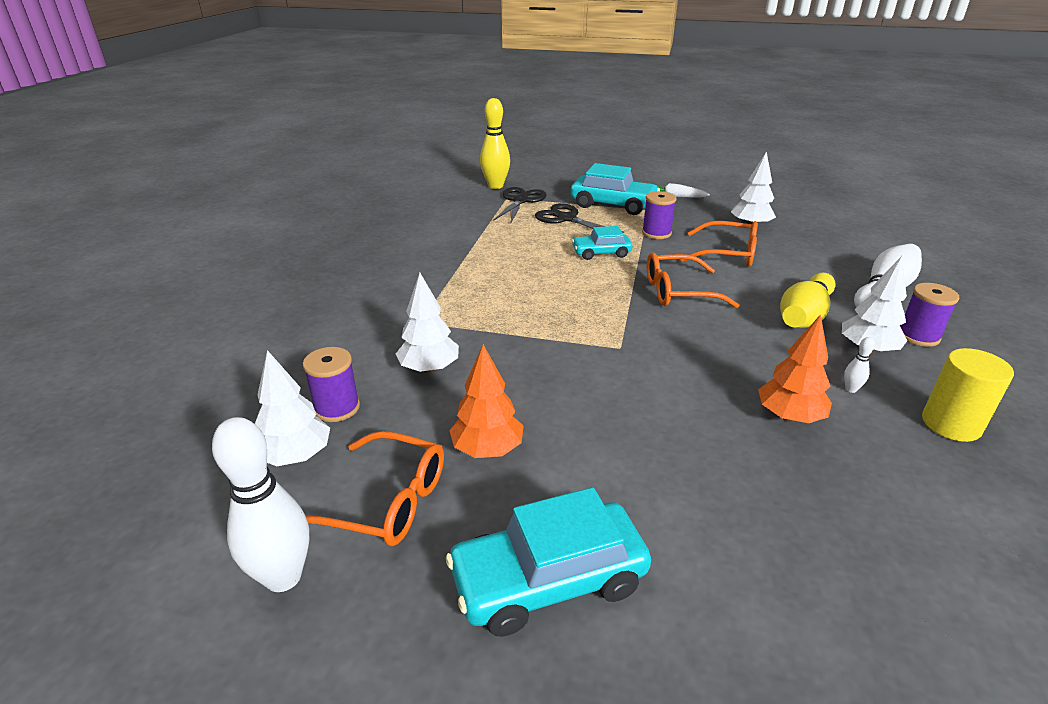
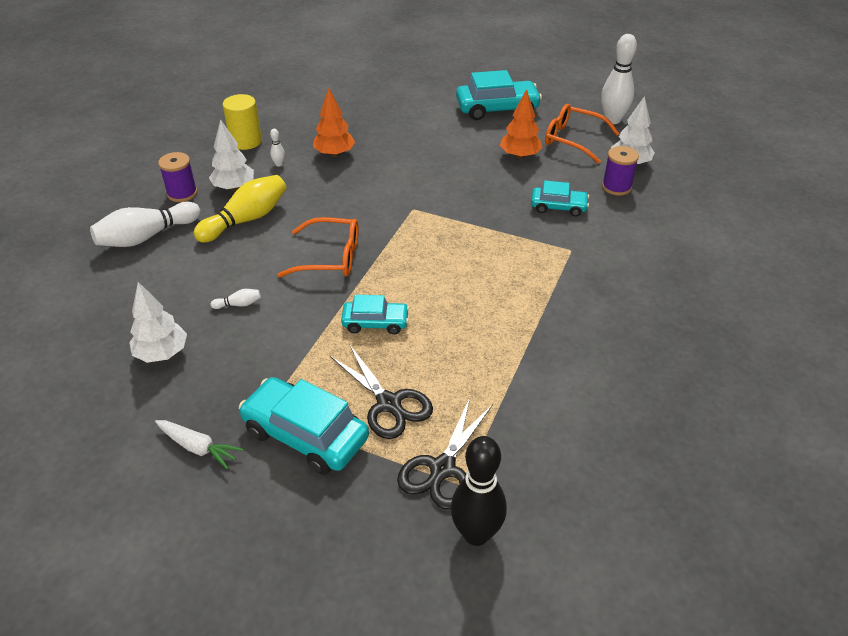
camera: 170 degrees left, 10 degrees up
(429, 369) = (558, 207): white tree -> turquoise car
(495, 186) = (476, 534): yellow bowling pin -> black bowling pin
(656, 233) = (289, 353): purple spool -> none
(727, 254) = (238, 304): orange glasses -> white bowling pin

